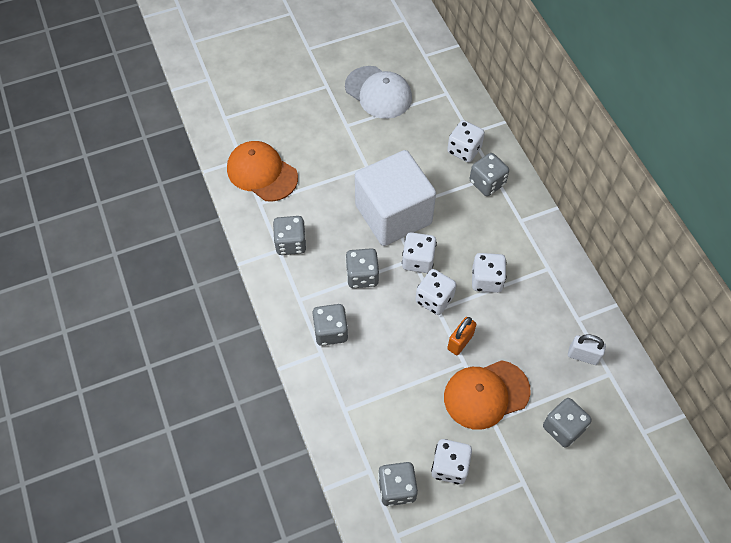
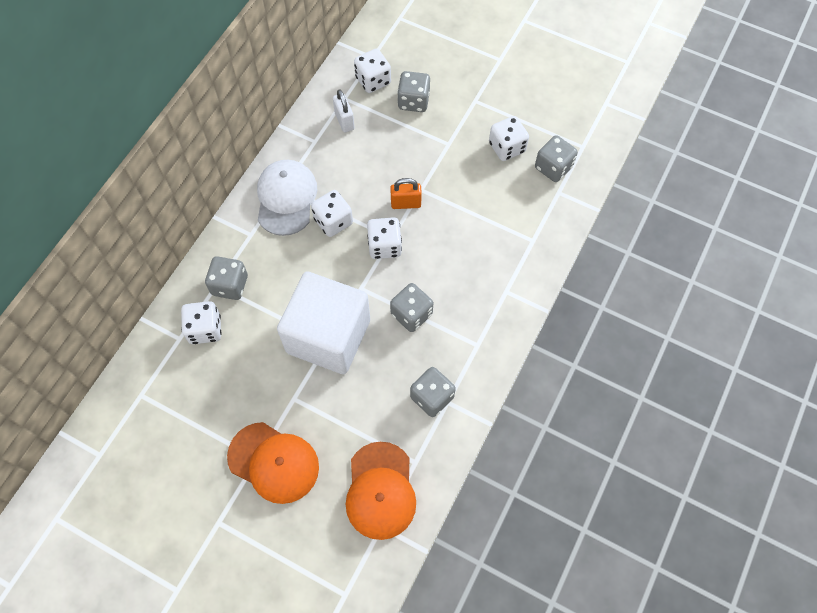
camera: 130 degrees left, 5 degrees up
(330, 331) = (482, 298): grey dice -> none
(378, 92) = (189, 461): white cap -> white cap (286, 198)
(418, 260) = (358, 283): white dice -> white dice (373, 80)
(486, 394) = (432, 160): orange cap -> orange cap (274, 462)

